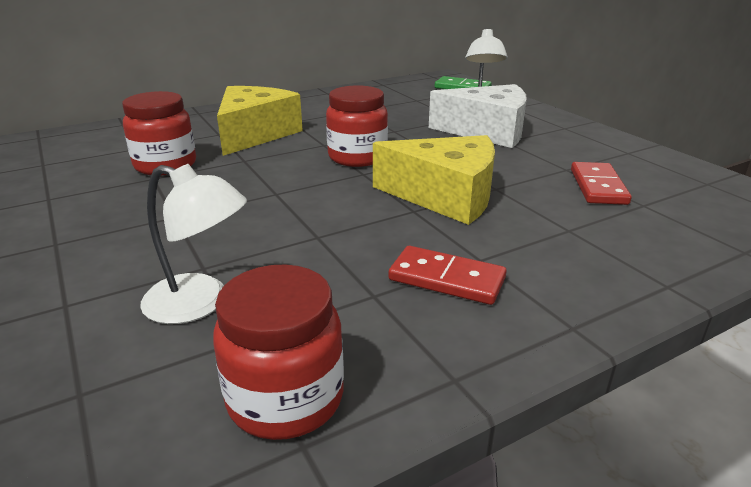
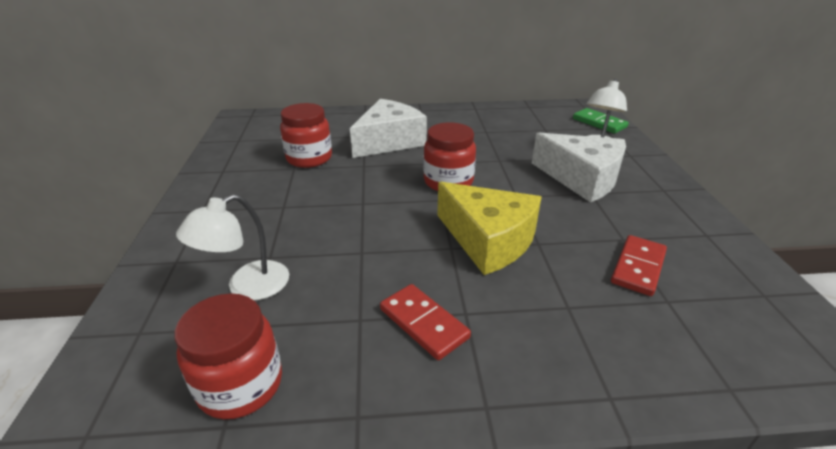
camera: 25 degrees right, 5 degrees up
(200, 303) = (247, 287): white lamp -> white lamp turned 90 degrees clockwise
(254, 134) = (389, 141): yellow cheese -> white cheese

